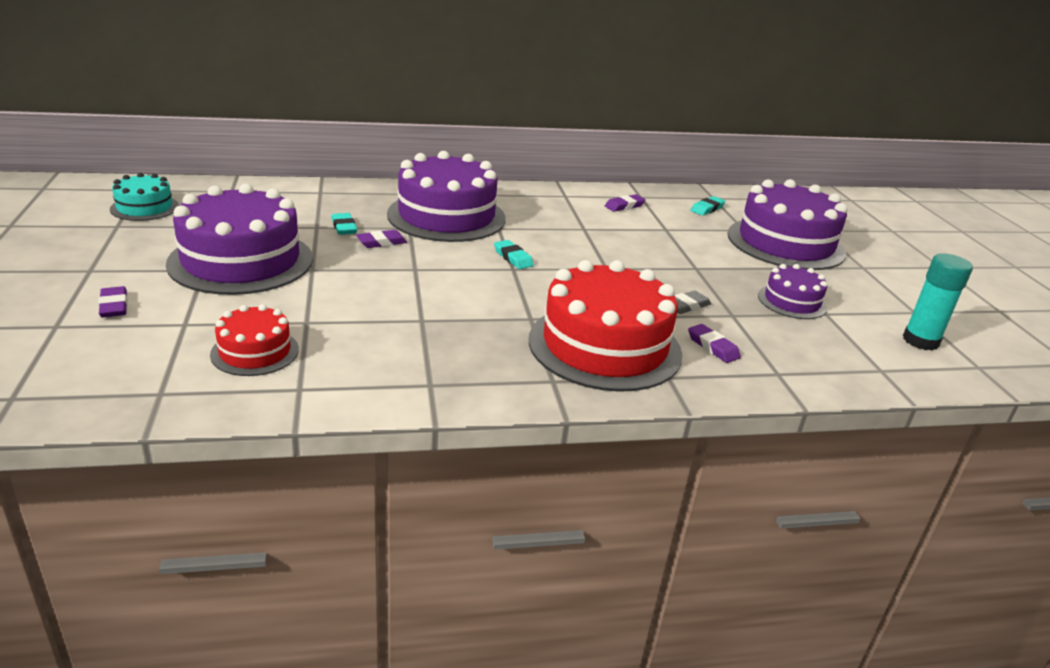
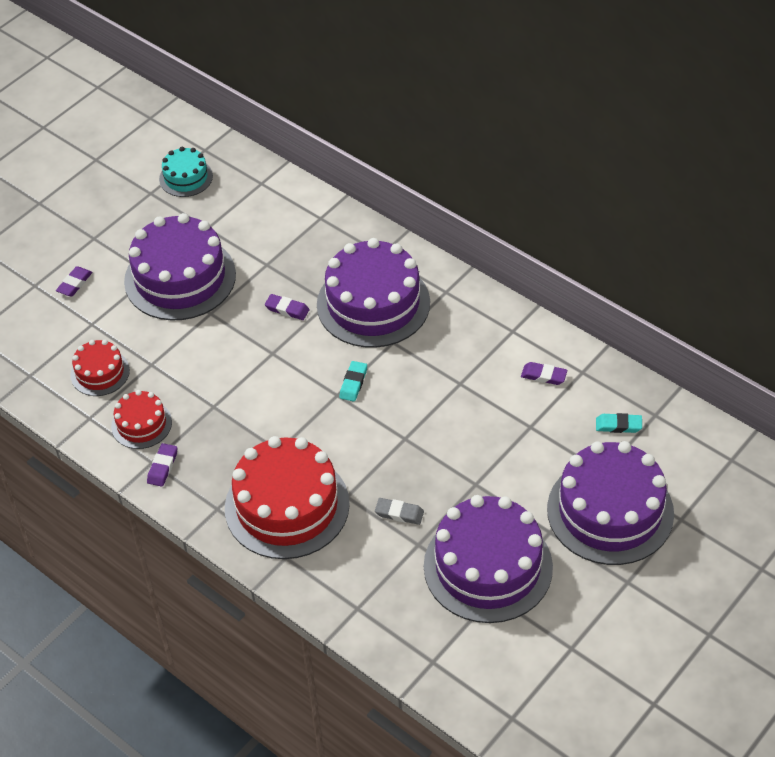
camera: 55 degrees right, 20 degrees up
(344, 227) = (284, 275): turquoise eraser -> none
(369, 364) = (141, 424): none -> red cake
(713, 347) = (353, 558): purple eraser -> purple eraser (162, 467)
(792, 301) = (488, 566): purple cake -> purple cake, size x1.98
(920, 341) = (515, 669): turquoise glue stick -> none

